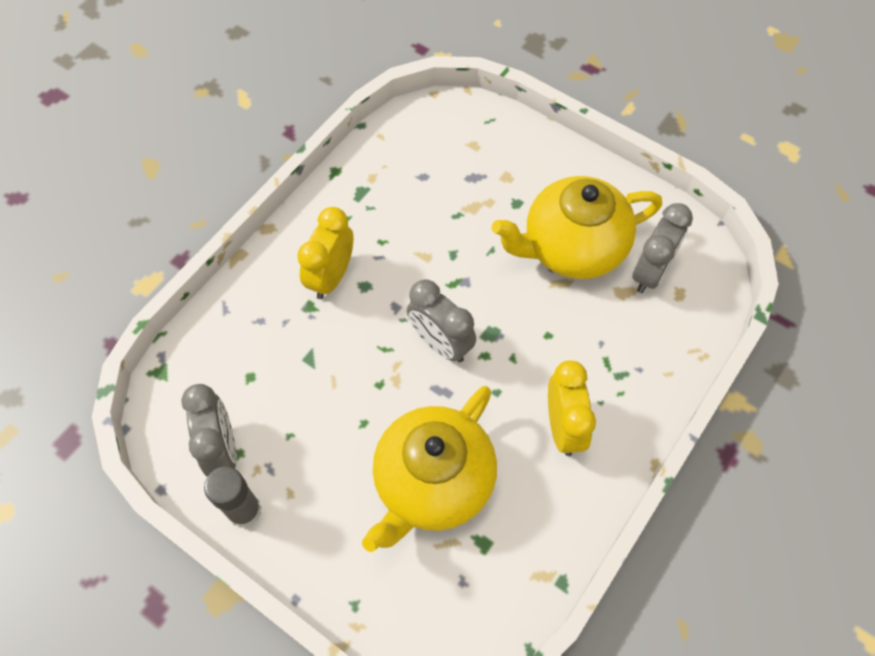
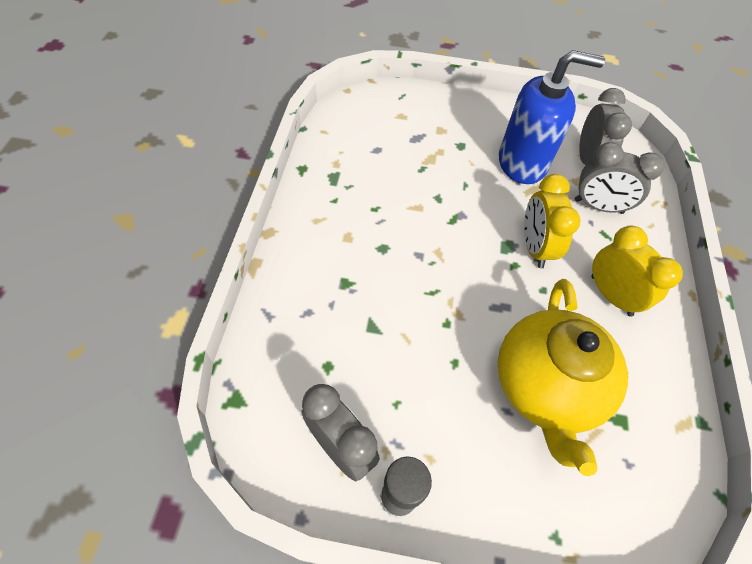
camera: 30 degrees left, 5 degrees down
(331, 277) = (350, 251): yellow clock -> yellow clock (535, 247)
(441, 343) = (474, 269): grey clock -> grey clock (598, 206)
(571, 248) = (522, 163): yellow teapot -> blue soap dispenser

